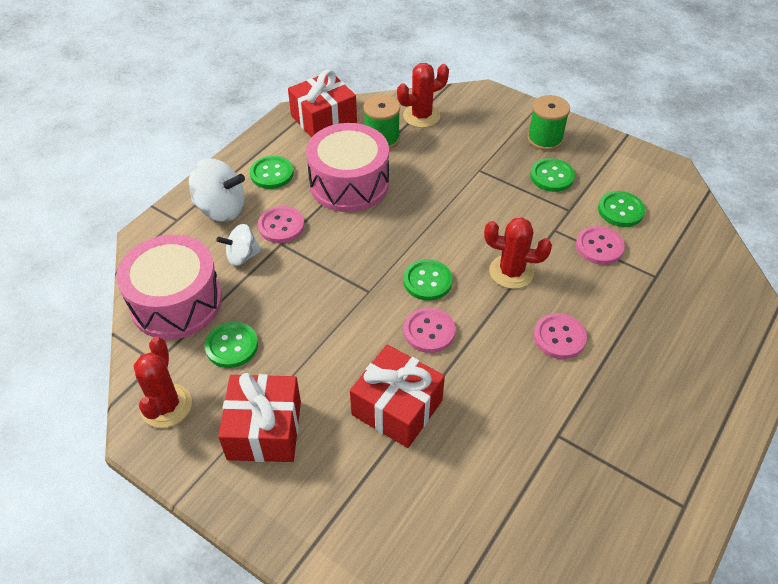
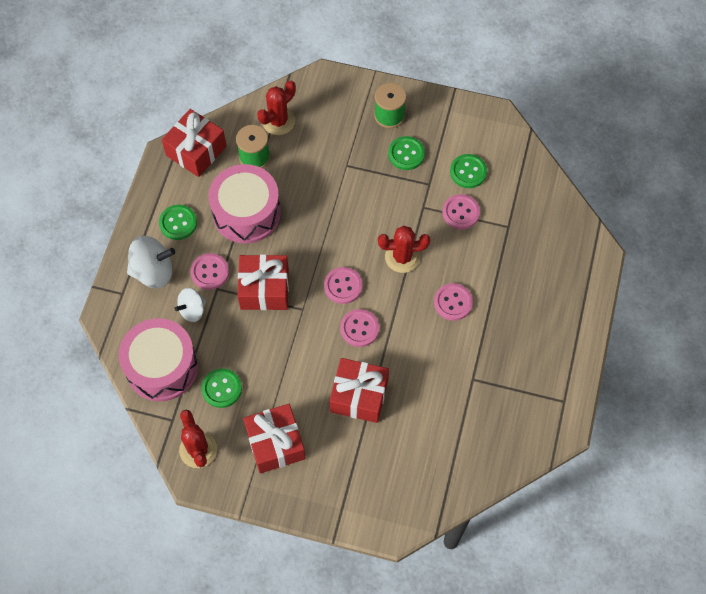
camera: 20 degrees left, 15 degrees up
(334, 259) = (264, 289): none -> red gift
(427, 281) = (343, 286): green button -> pink button

